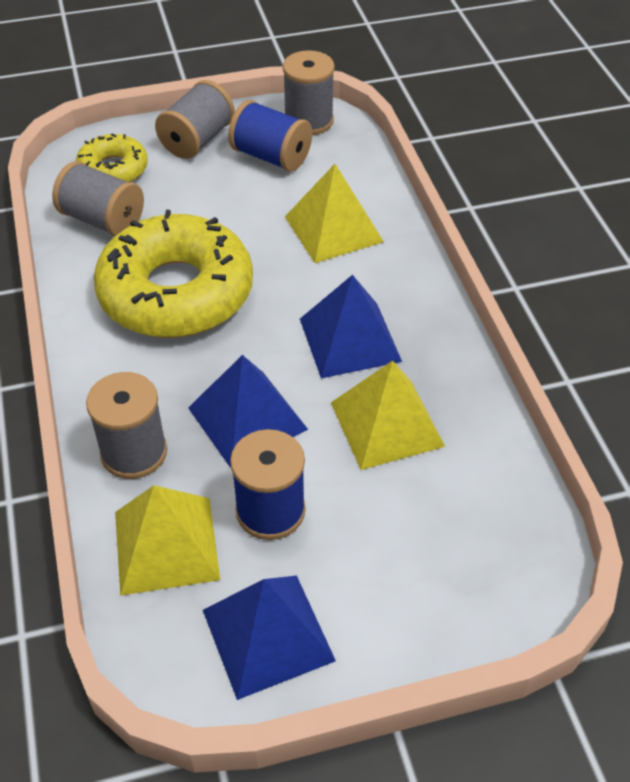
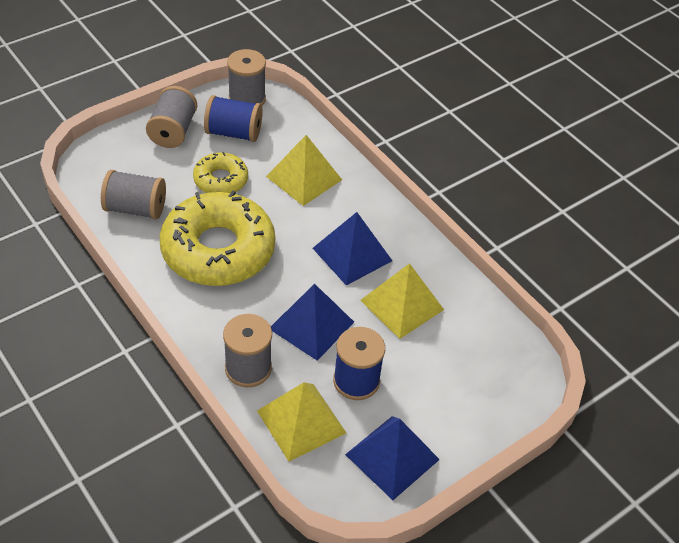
camera: 25 degrees left, 0 degrees up
(113, 169) = (122, 167): yellow donut -> yellow donut (221, 180)

